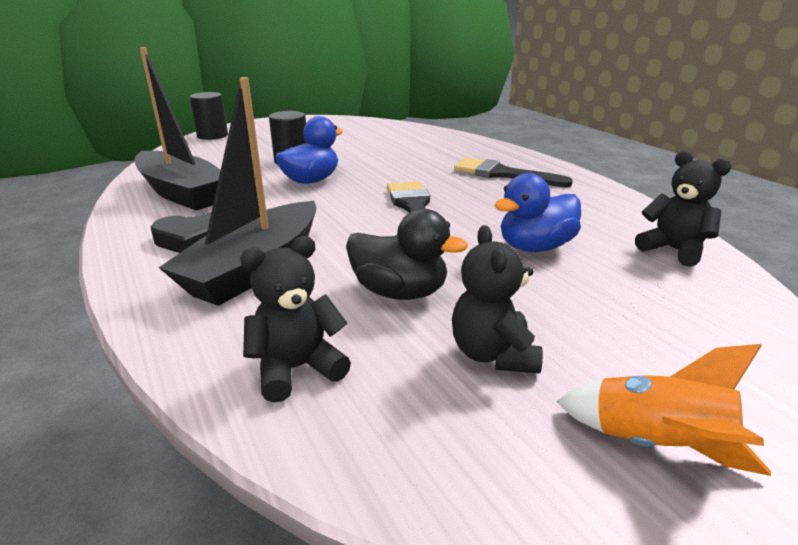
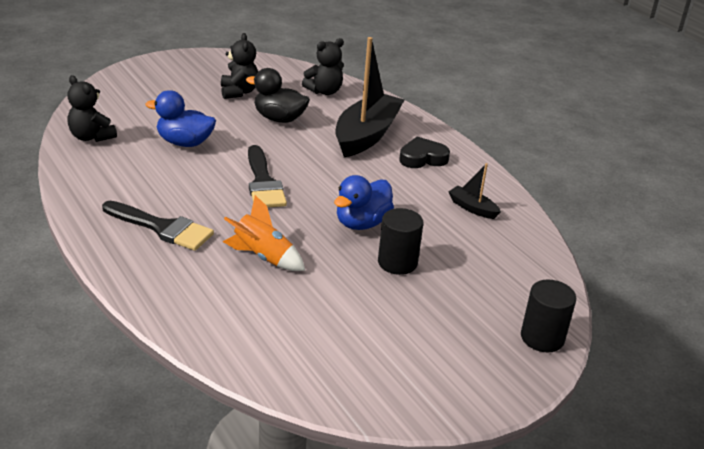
camera: 175 degrees right, 5 degrees up
(182, 193) = (472, 208): black boat -> black boat, size x0.45
(535, 247) = (184, 143): blue duck -> blue duck turned 135 degrees counterclockwise
(656, 445) = (193, 67): orange rocket -> orange rocket (263, 256)

